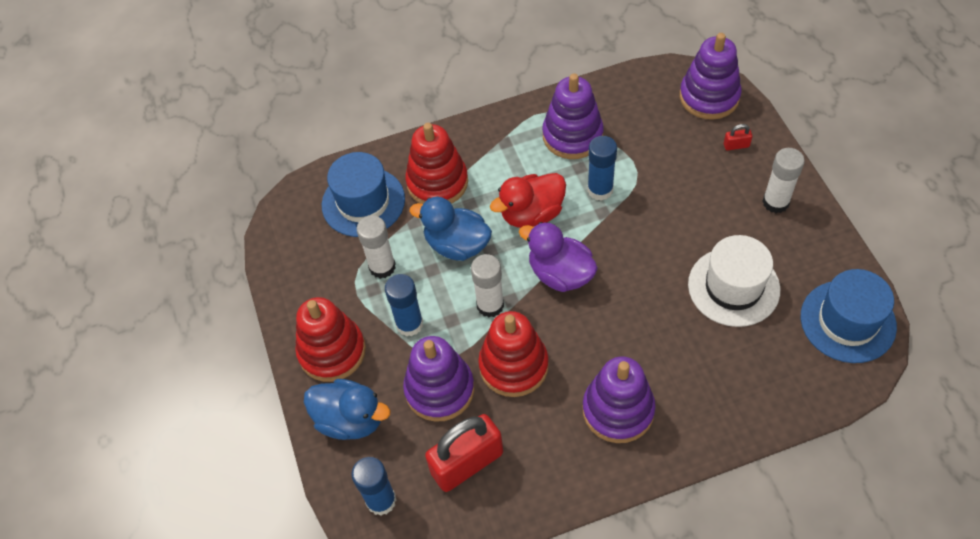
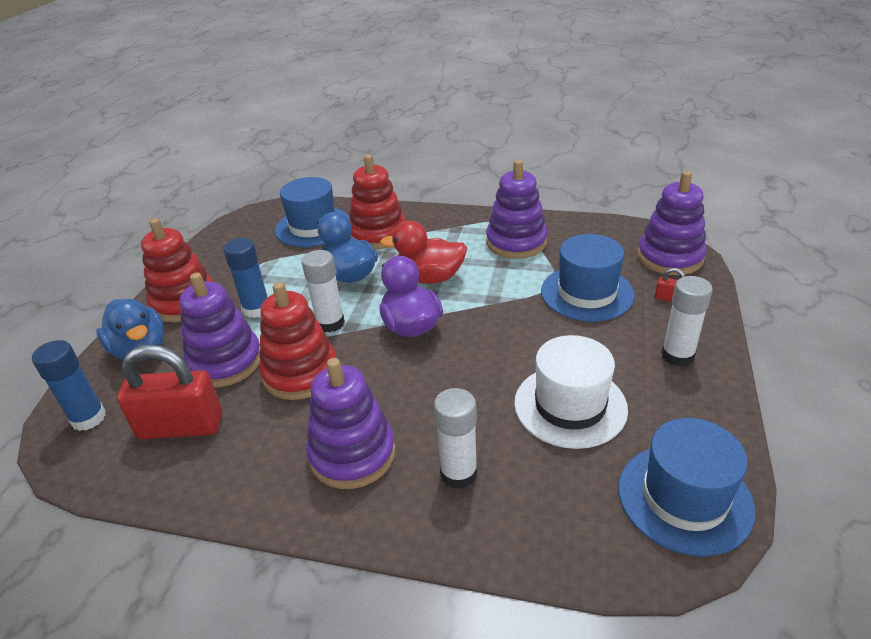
camera: 30 degrees right, 20 degrees down
(382, 267) = (280, 267): white glue stick -> white glue stick (458, 473)
(600, 190) = (505, 284): blue glue stick -> none
(671, 169) = (587, 293): none -> blue hat

